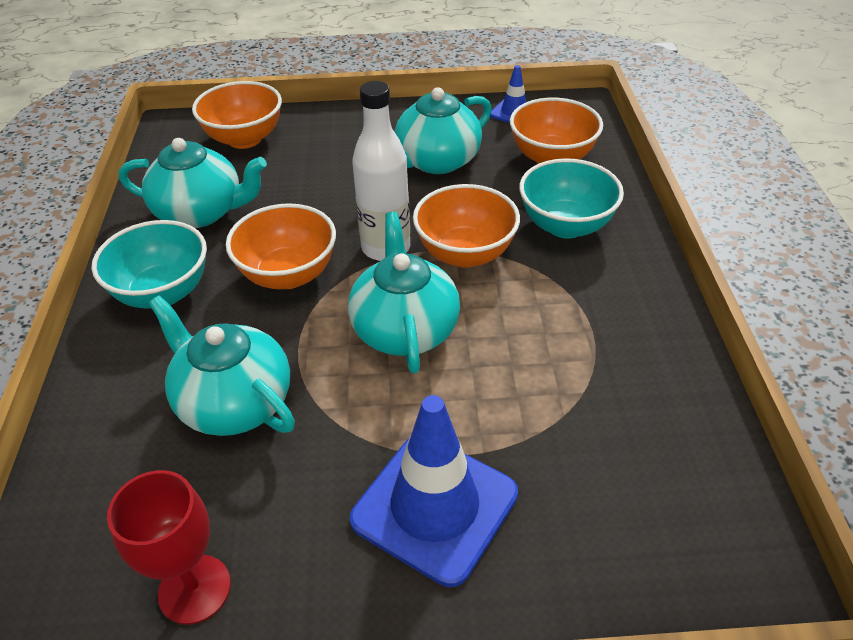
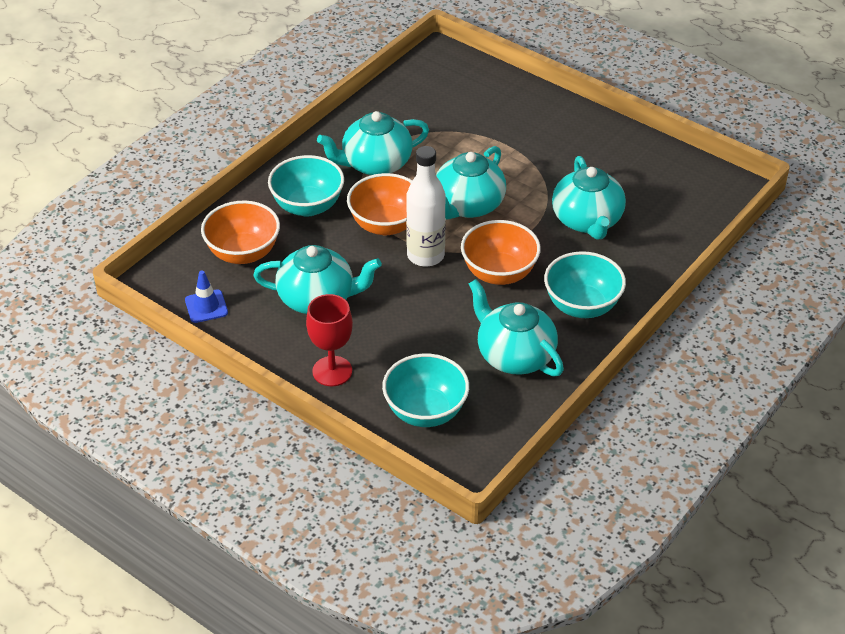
camera: 140 degrees left, 0 degrees up
(194, 589) = (655, 162): red goblet -> red goblet (332, 371)
(244, 139) = (425, 411): orange bowl -> turquoise bowl
(434, 506) = (535, 134): blue traffic cone -> none
(572, 312) = (375, 164): none -> turquoise teapot

